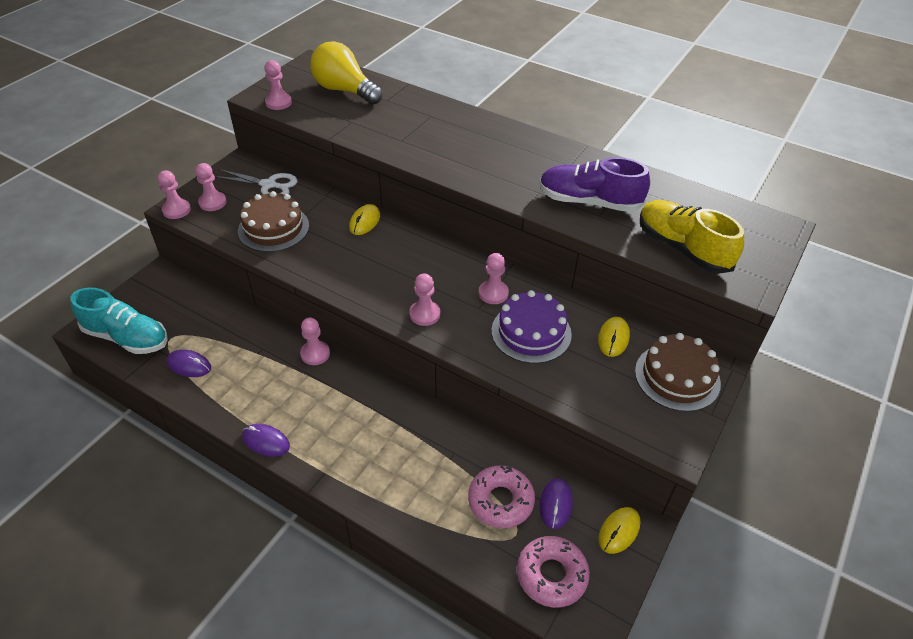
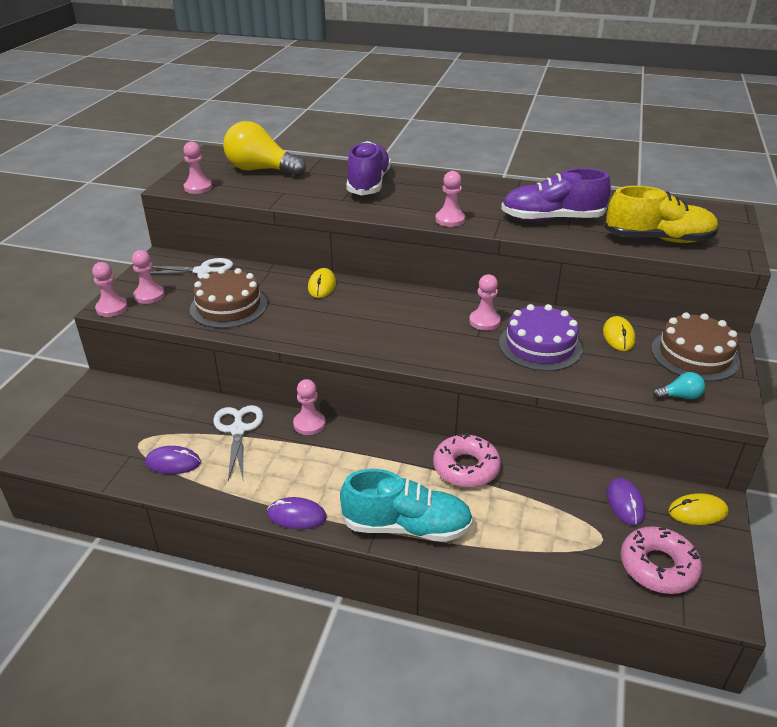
camera: 15 degrees left, 10 degrees down
(127, 337) = (86, 451): turquoise shoe -> turquoise shoe (406, 526)
(254, 345) = (238, 430): none -> white scissors
(424, 314) = (428, 350): pink pawn -> pink pawn (450, 220)
(435, 125) = (368, 183): none -> purple shoe
(500, 501) = (571, 513): pink donut -> pink donut (466, 468)
(619, 531) = (697, 512): yellow mouse -> yellow mouse turned 60 degrees clockwise
(634, 420) = (679, 396): none -> turquoise light bulb
(682, 248) = (658, 239): yellow shoe -> yellow shoe turned 150 degrees clockwise

